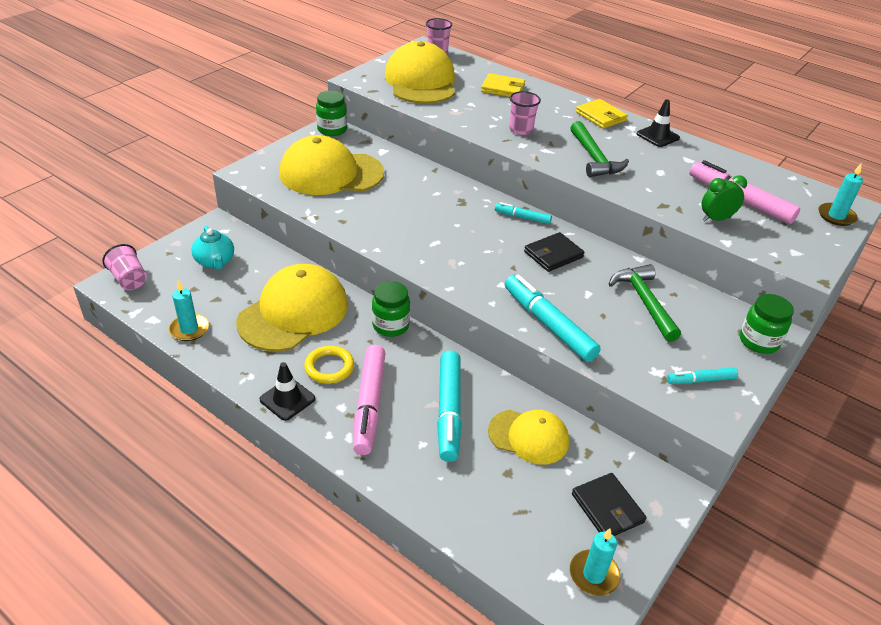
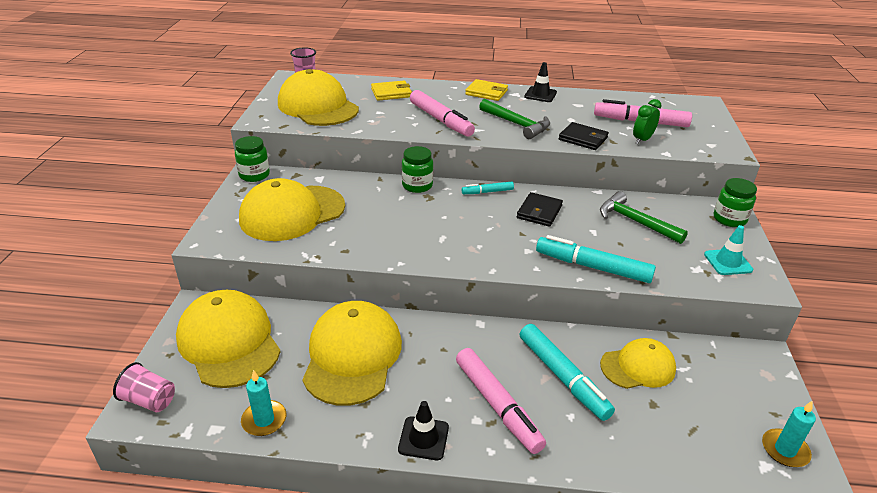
camera: 30 degrees left, 5 degrees down
(215, 262) = (229, 342): turquoise teapot -> yellow cap
(329, 367) = (432, 390): yellow ring -> none
(390, 325) = (447, 328): green jar -> green jar (417, 186)
(521, 130) = (440, 120): pink cup -> pink marker
(607, 508) = (741, 393): black wallet -> black wallet (583, 139)
(700, 380) = (728, 262): turquoise marker -> turquoise traffic cone
(836, 216) = (705, 113): turquoise candle -> none

